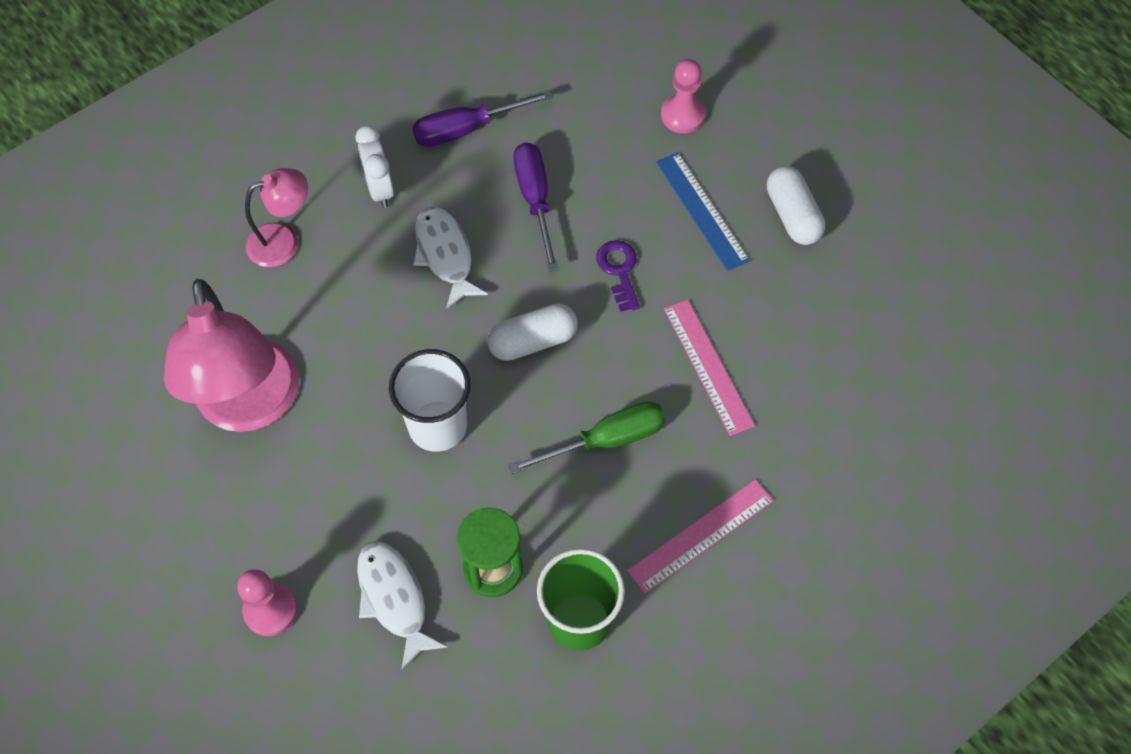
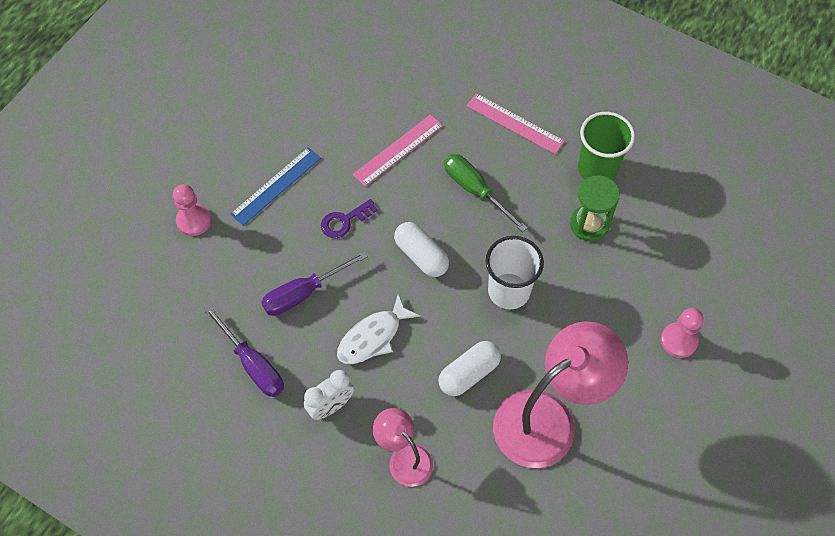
camera: 110 degrees left, 0 degrees up
(394, 599) = (635, 272): white fish -> none
(793, 215) = (261, 132): white capsule -> white capsule (469, 373)

